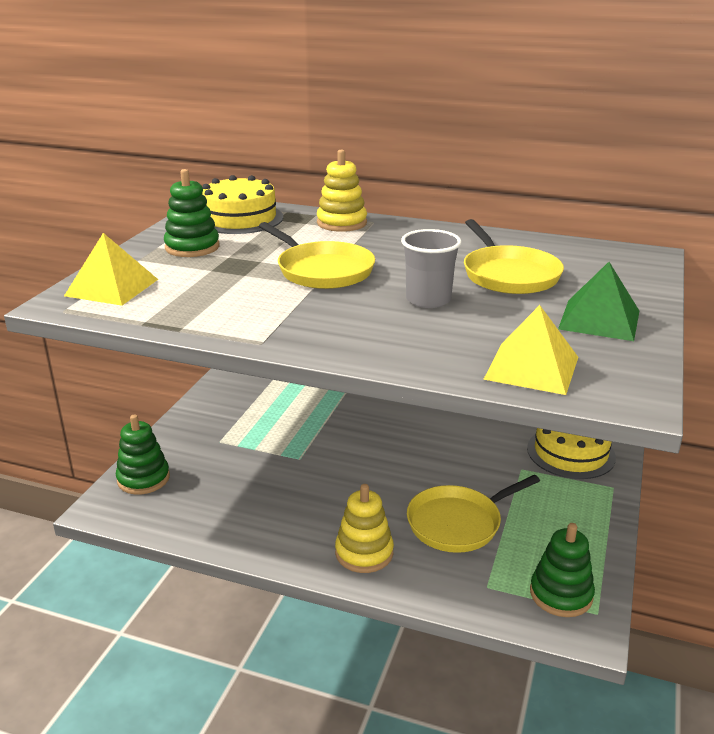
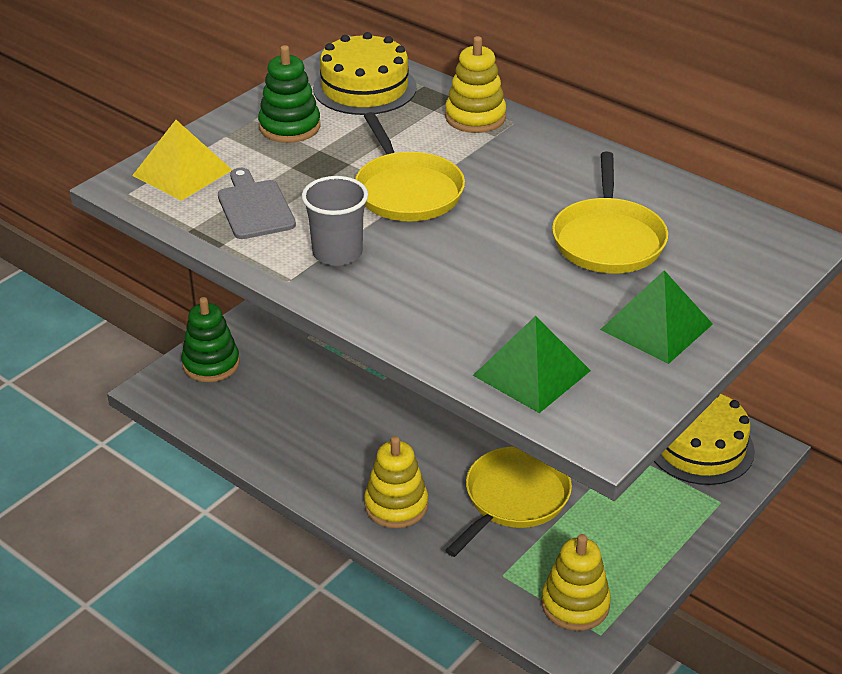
camera: 20 degrees right, 10 degrees up
(195, 299) = (254, 207): none -> grey cutting board
(428, 300) = (492, 258): grey cup -> grey cup (337, 253)
(458, 523) = (513, 498): yellow pan -> yellow pan turned 135 degrees clockwise
(531, 368) = (531, 373): yellow pyramid -> green pyramid
(561, 594) = (575, 604): green stacking toy -> yellow stacking toy

